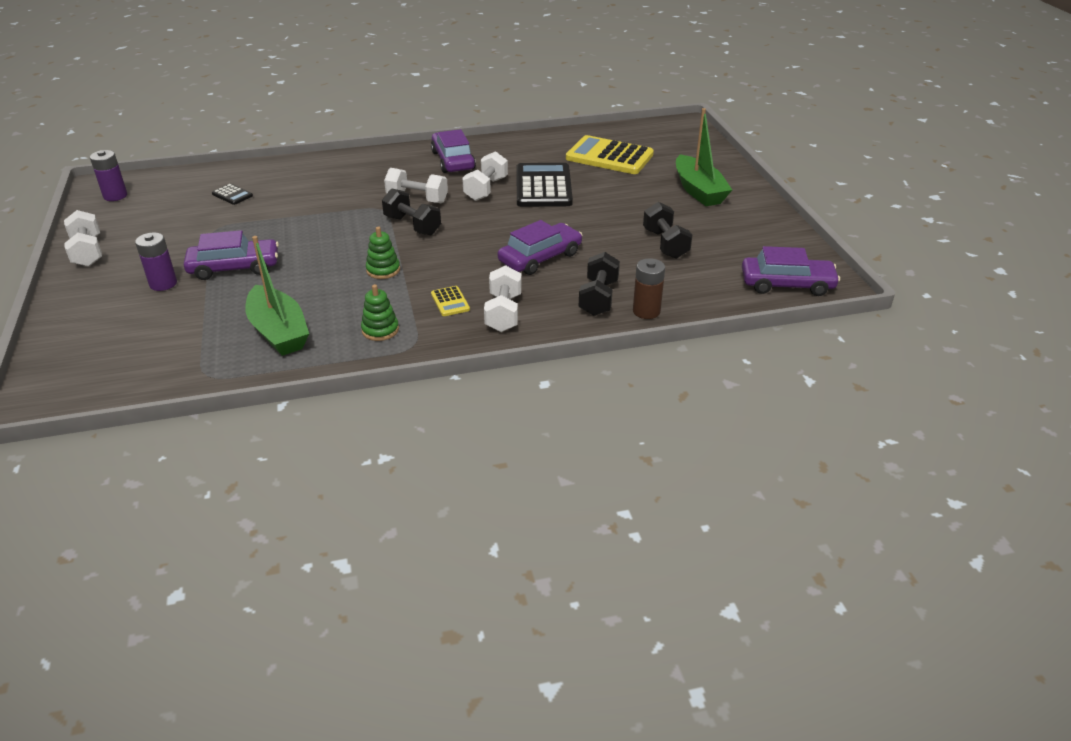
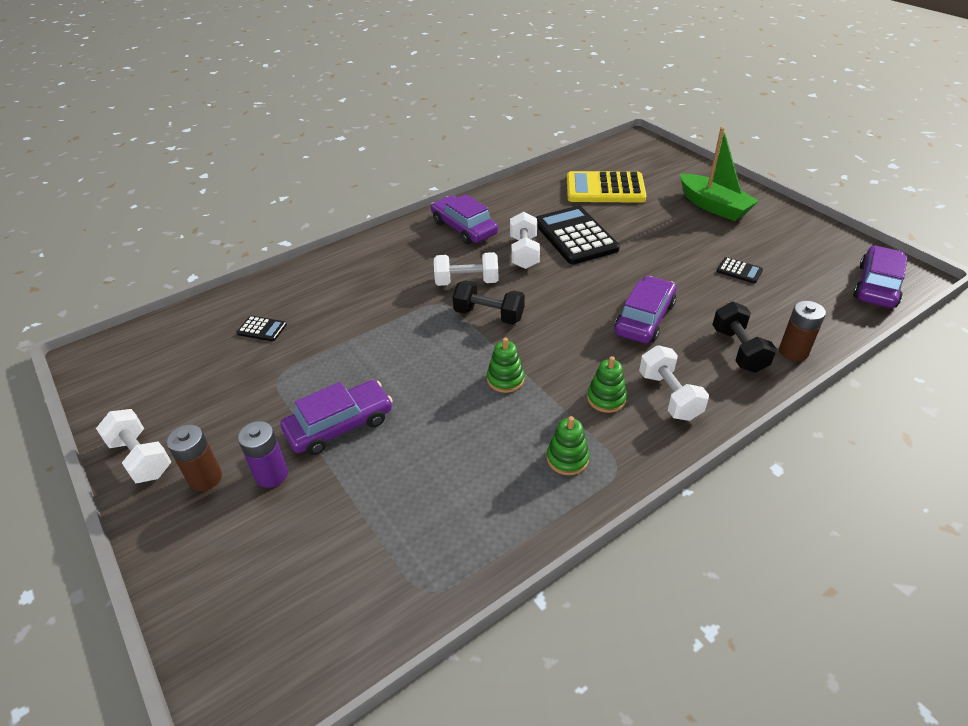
camera: 20 degrees left, 5 degrees up
(115, 196) = (119, 368): purple battery -> none
(119, 274) = (205, 478): none -> brown battery
(278, 332) = (461, 498): green boat -> none
(450, 302) = (606, 398): yellow calculator -> green stacking toy
(665, 244) = (739, 271): black dumbbell -> black calculator
(787, 284) = (877, 286): purple car -> purple car turned 45 degrees counterclockwise

